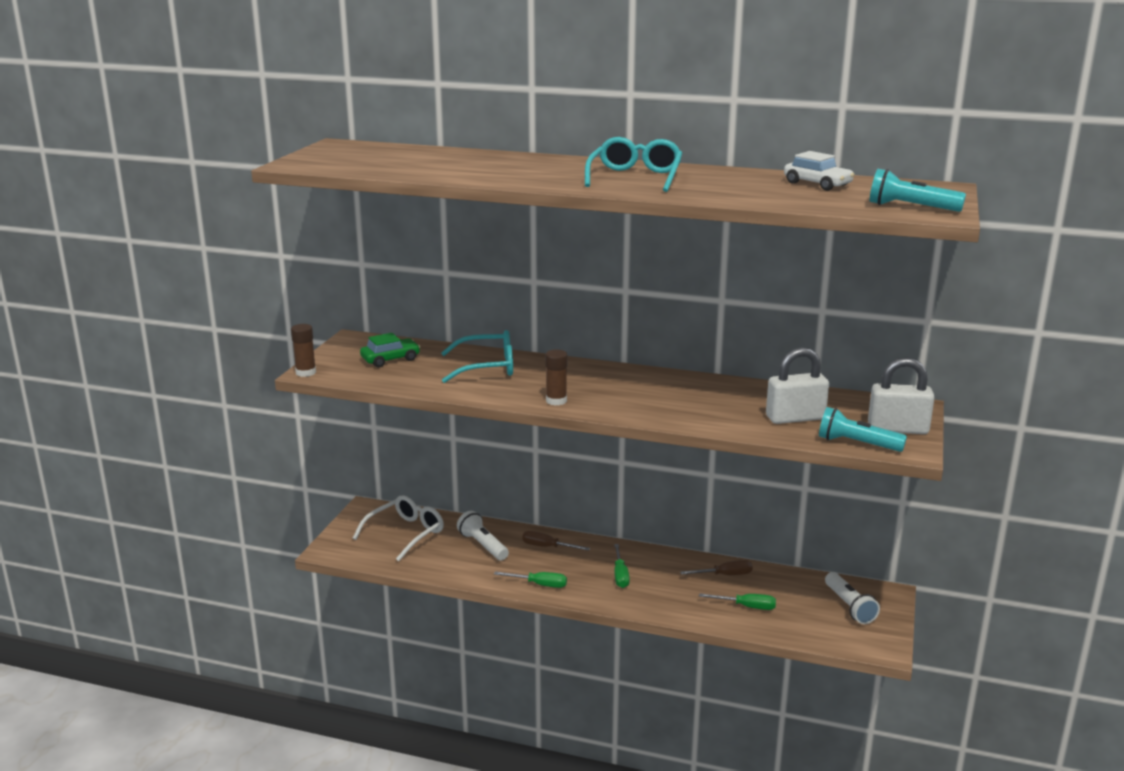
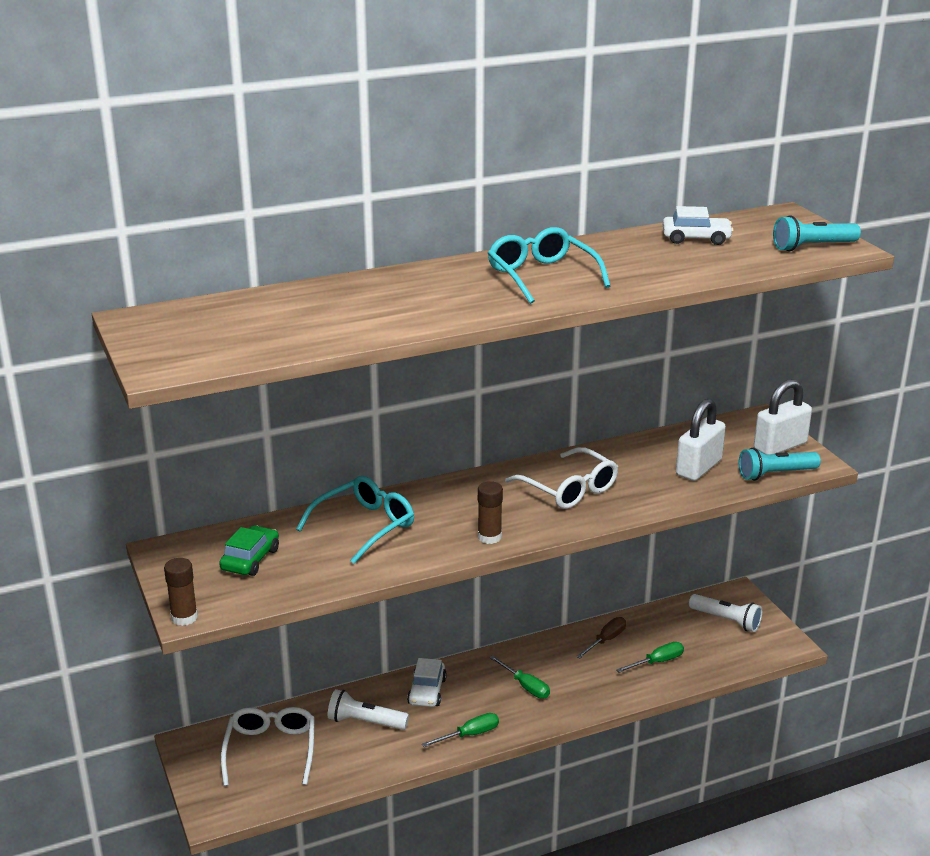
camera: 40 degrees left, 5 degrees up
(547, 547) = (427, 691): brown screwdriver -> white car
(664, 395) = (568, 489): none -> white glasses

